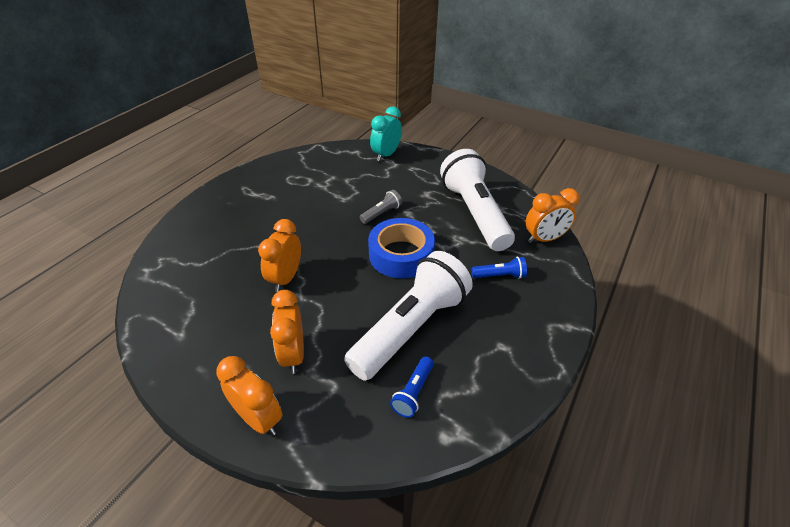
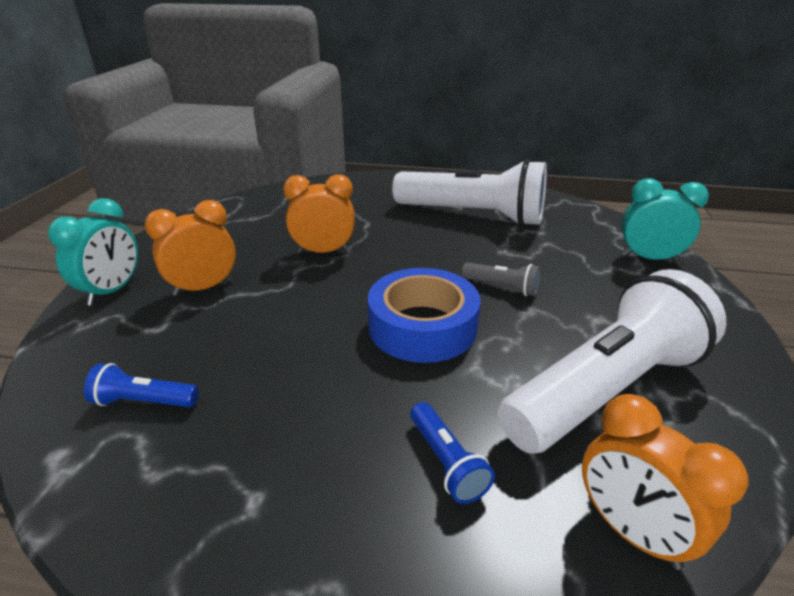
camera: 70 degrees right, 10 degrees down
(258, 418) = (112, 291): orange clock -> turquoise clock
(411, 328) = (270, 371): white flashlight -> white flashlight (473, 215)

